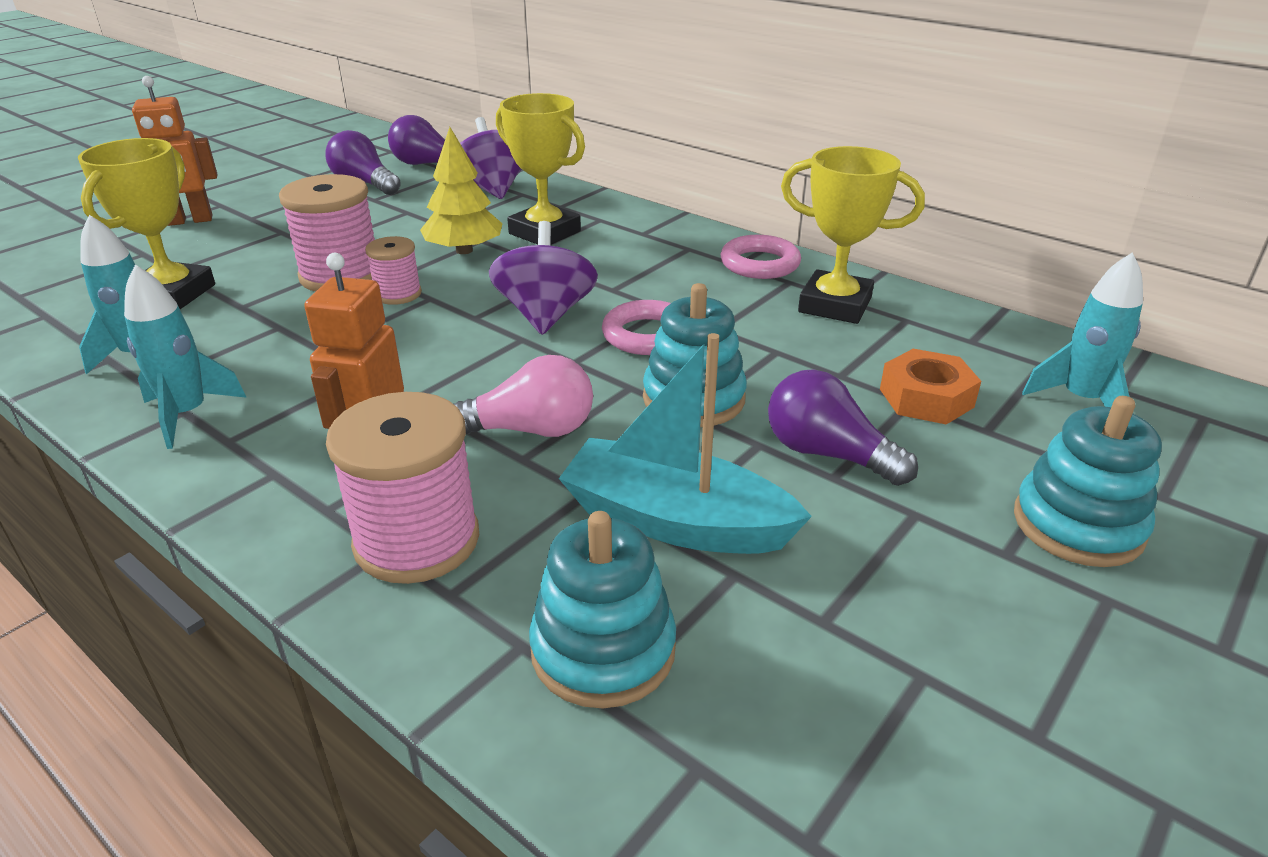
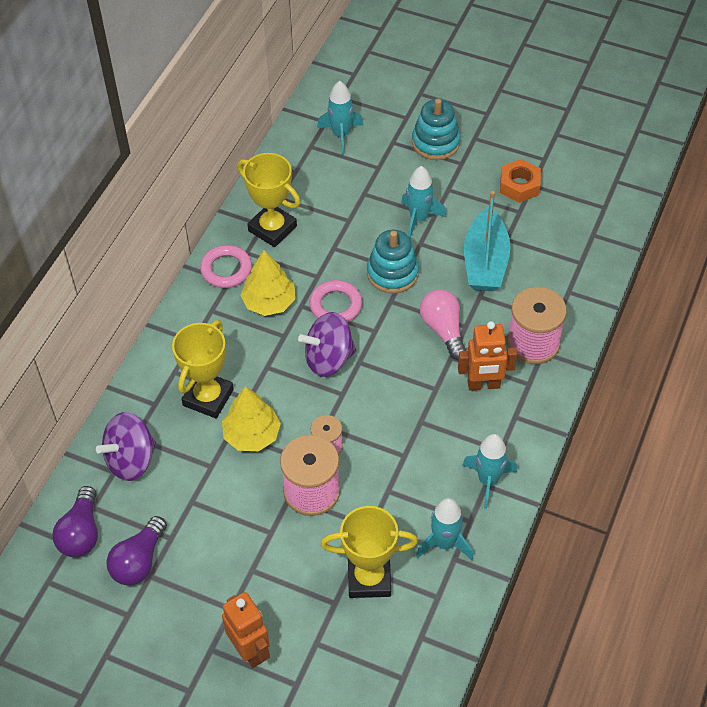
camera: 105 degrees left, 20 degrees up
(603, 650) = (560, 268): turquoise stacking toy -> none
(682, 285) = (269, 302): none -> yellow tree
(827, 454) = (419, 219): purple light bulb -> turquoise rocket
(835, 305) = (272, 228): yellow trophy -> yellow trophy turned 60 degrees counterclockwise
(926, 398) = (359, 187): orange nut -> orange nut (519, 185)

